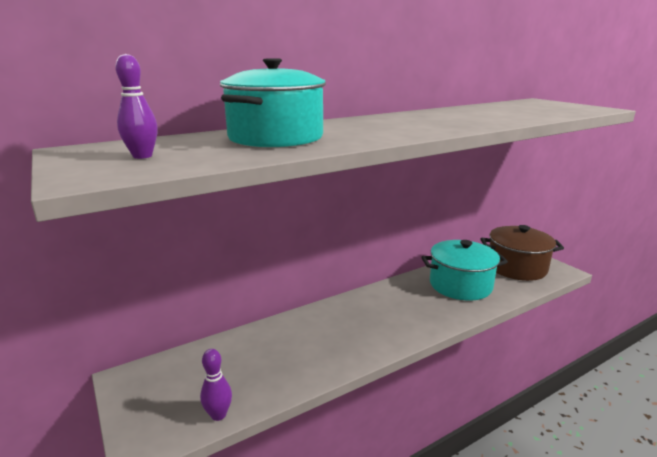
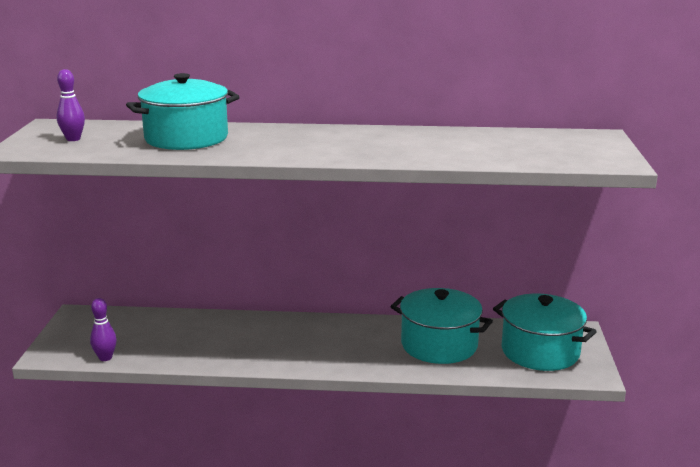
camera: 35 degrees right, 0 degrees up
(516, 267) = (540, 351): brown pot -> turquoise pot

